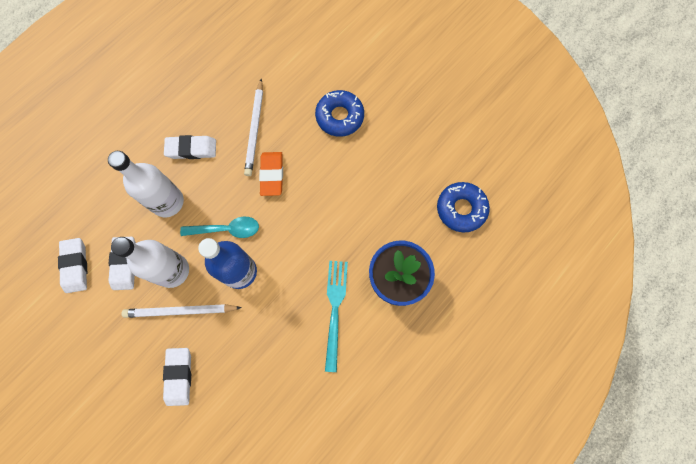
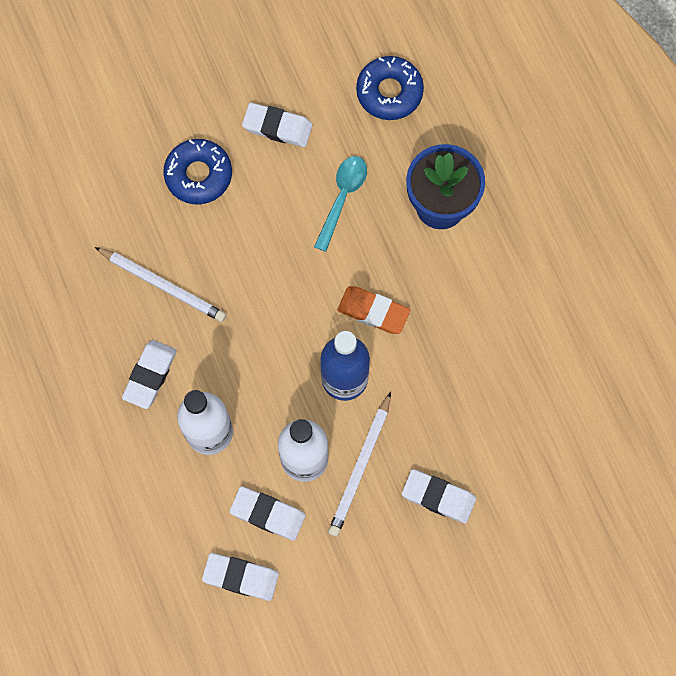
camera: 65 degrees left, 0 degrees up
(226, 229) = (282, 373): turquoise spoon -> turquoise spoon (342, 198)
(272, 175) = (237, 290): orange eraser -> orange eraser (373, 311)
(335, 309) = (442, 288): turquoise fork -> none
(397, 149) = (277, 127): none -> white eraser

